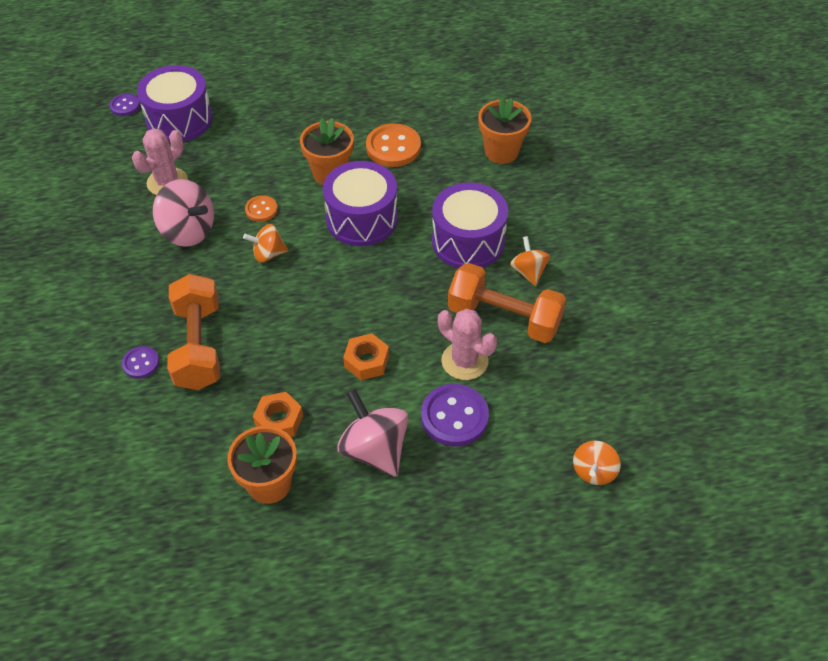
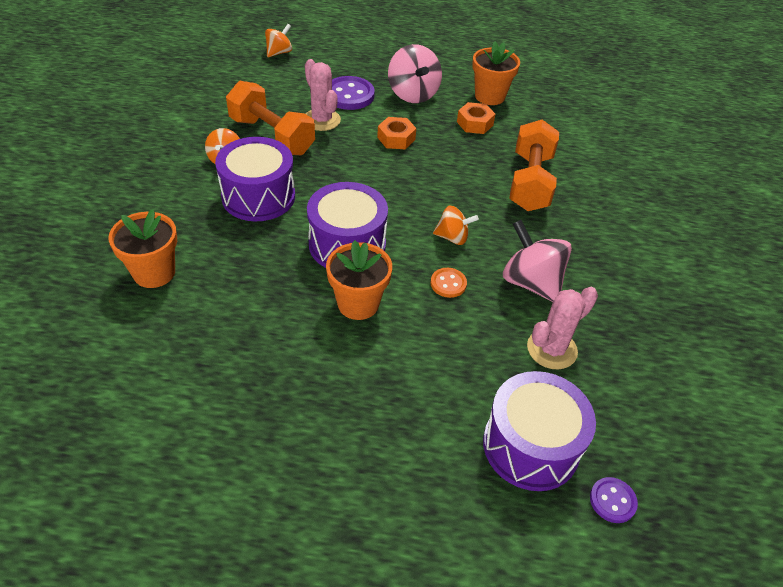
camera: 165 degrees left, 5 degrees down
(141, 363) = (580, 183): purple button -> none
(393, 147) = (269, 315): orange button -> none

